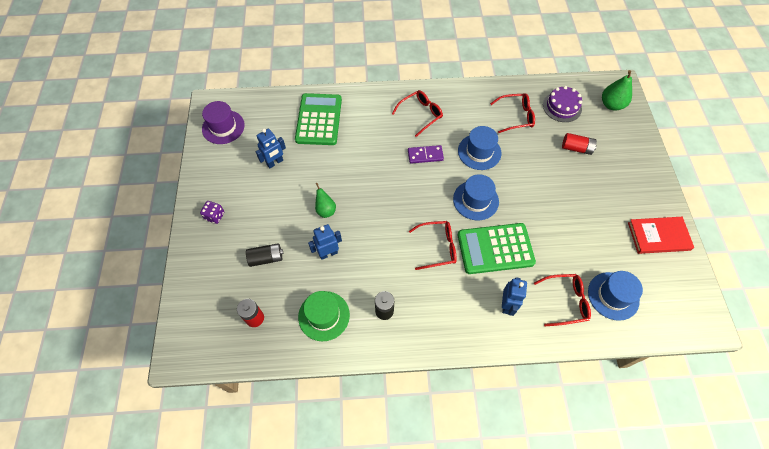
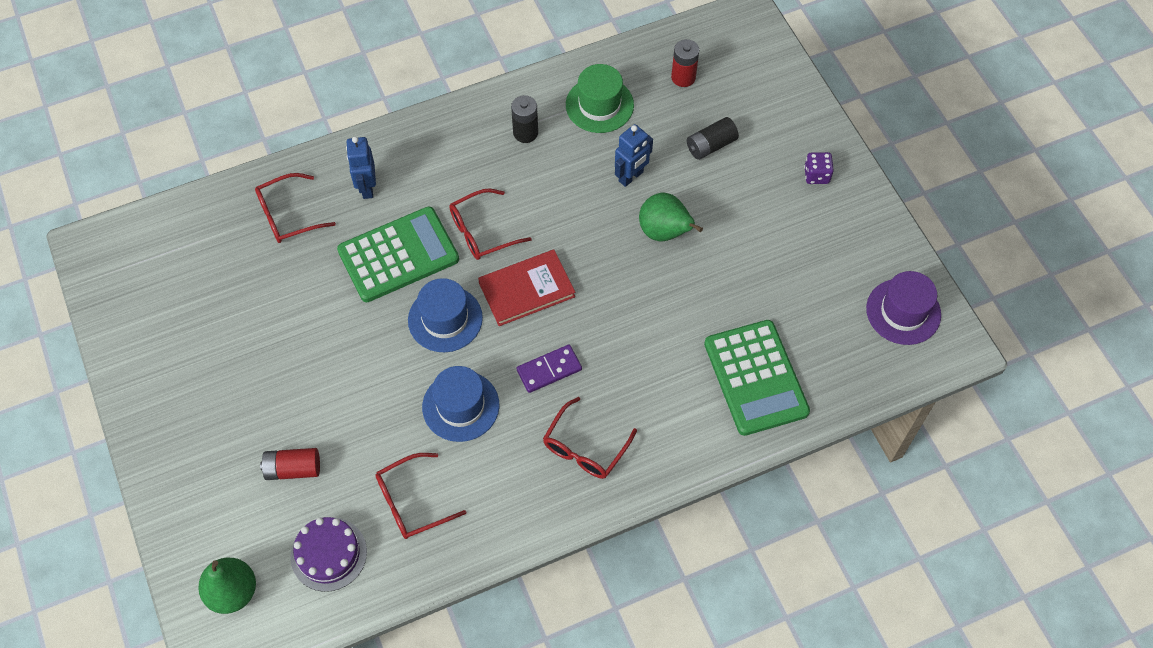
camera: 160 degrees right, 0 degrees up
(275, 162) = (782, 279): blue robot -> none
(325, 210) = (665, 232): green pear -> green pear, size x1.50
(613, 296) = (222, 242): blue hat -> none
(658, 236) = (153, 350): red book -> red book (527, 290)

